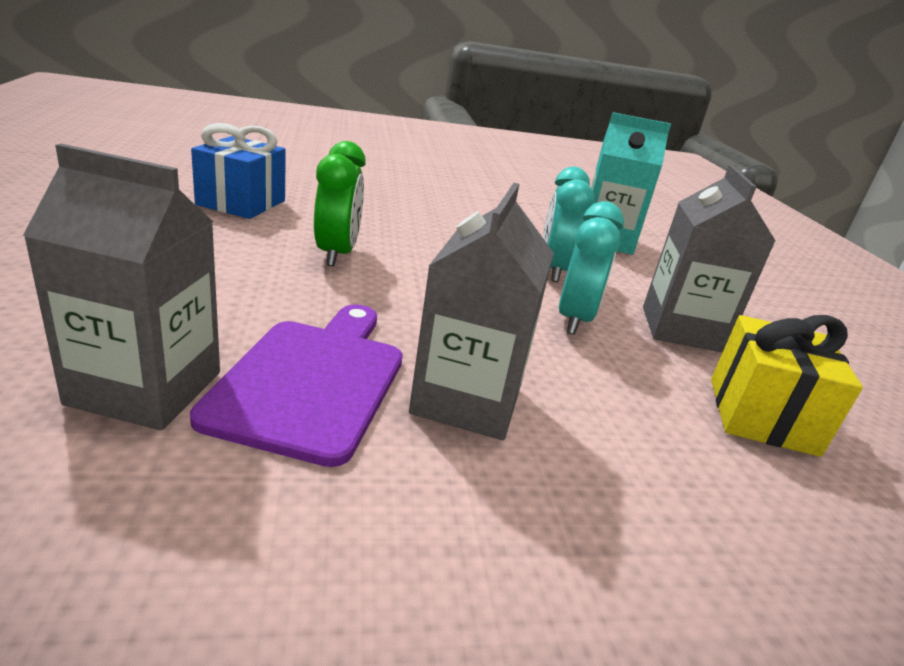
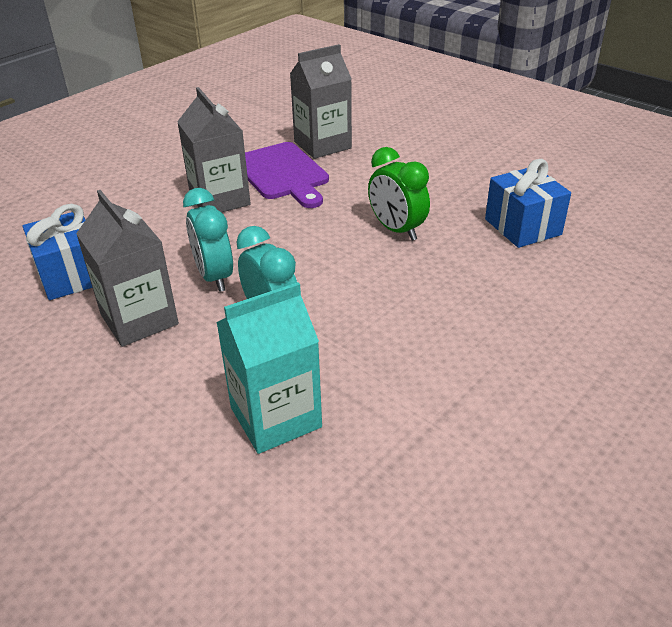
camera: 145 degrees right, 10 degrees up
(761, 415) = (71, 275): yellow gift -> blue gift

